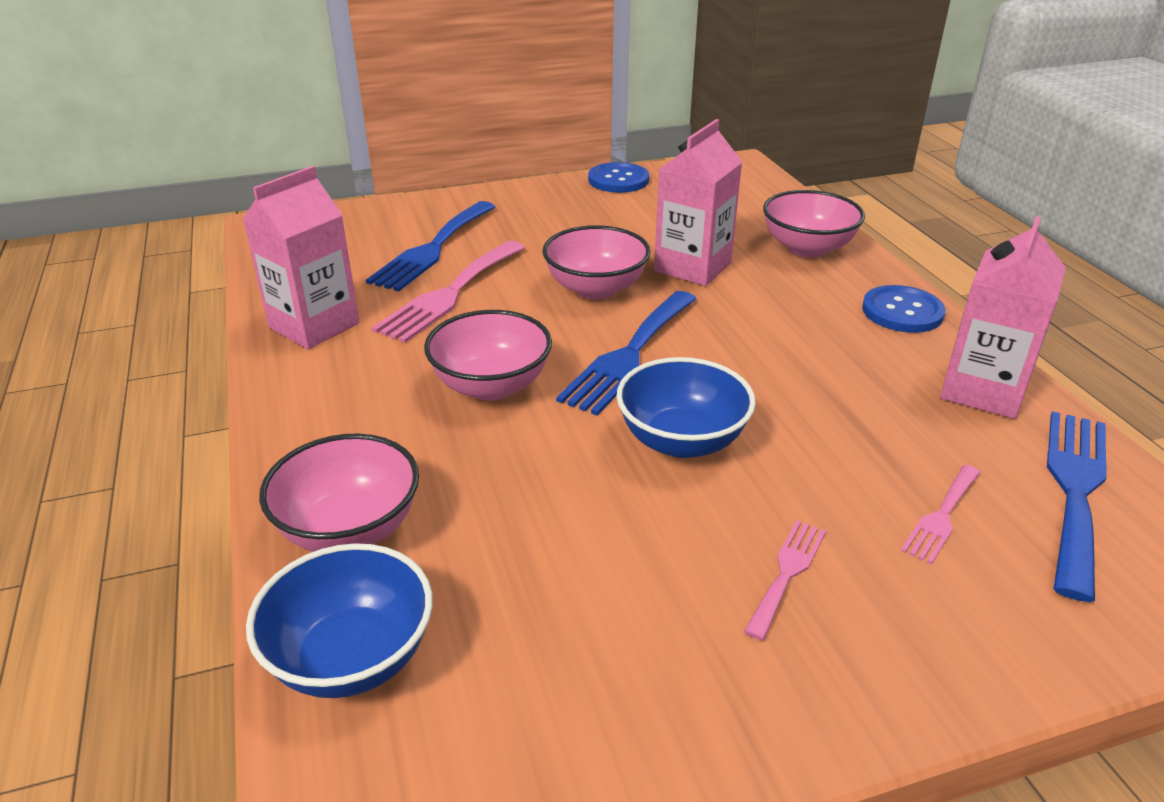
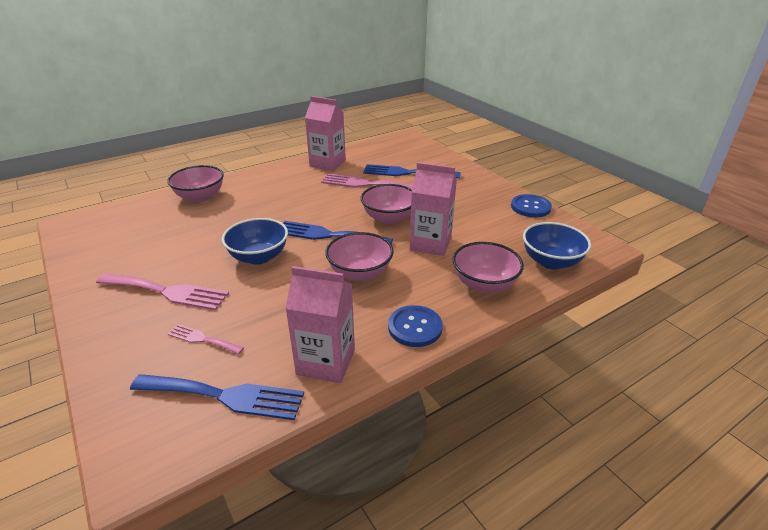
camera: 75 degrees right, 0 degrees up
(351, 657) = (140, 210): blue bowl -> blue bowl (551, 261)
(491, 386) = (293, 206): pink bowl -> pink bowl (360, 273)
(787, 573) = (167, 292): pink fork -> pink fork, size x1.85

